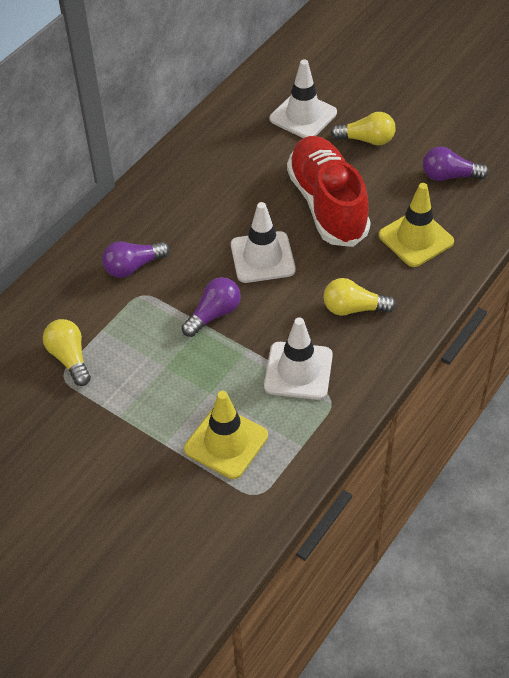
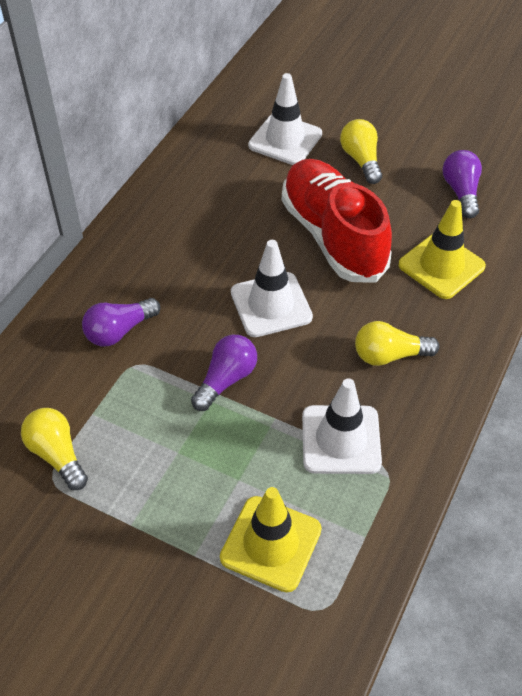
camera: 10 degrees left, 0 degrees up
(366, 140) = (361, 160): yellow light bulb -> yellow light bulb turned 105 degrees counterclockwise
(449, 176) = (461, 192): purple light bulb -> purple light bulb turned 90 degrees clockwise

